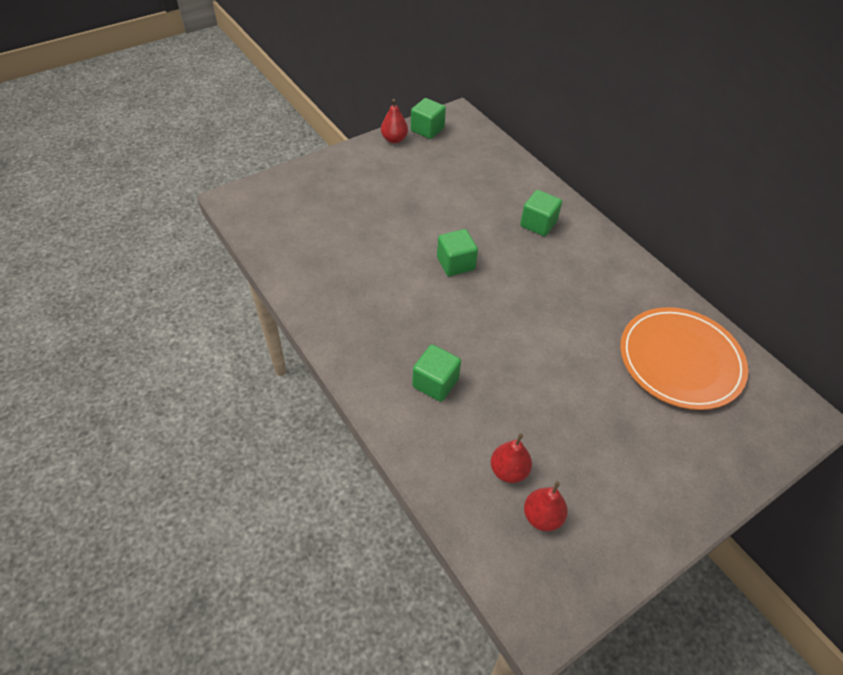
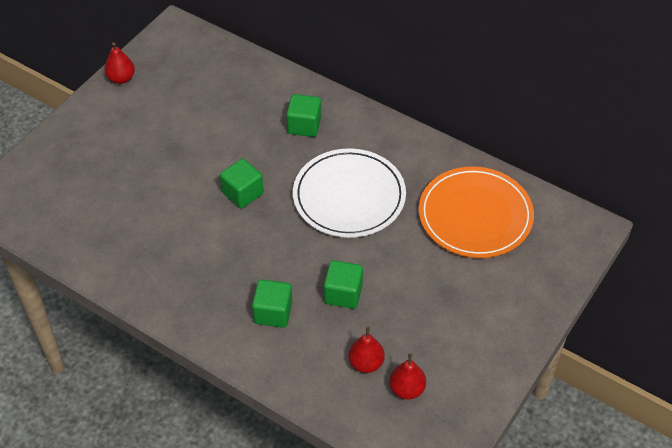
camera: 20 degrees left, 0 degrees up
(427, 129) = (151, 56): green cube -> green cube (343, 294)
(556, 299) = (349, 196): none -> white plate

